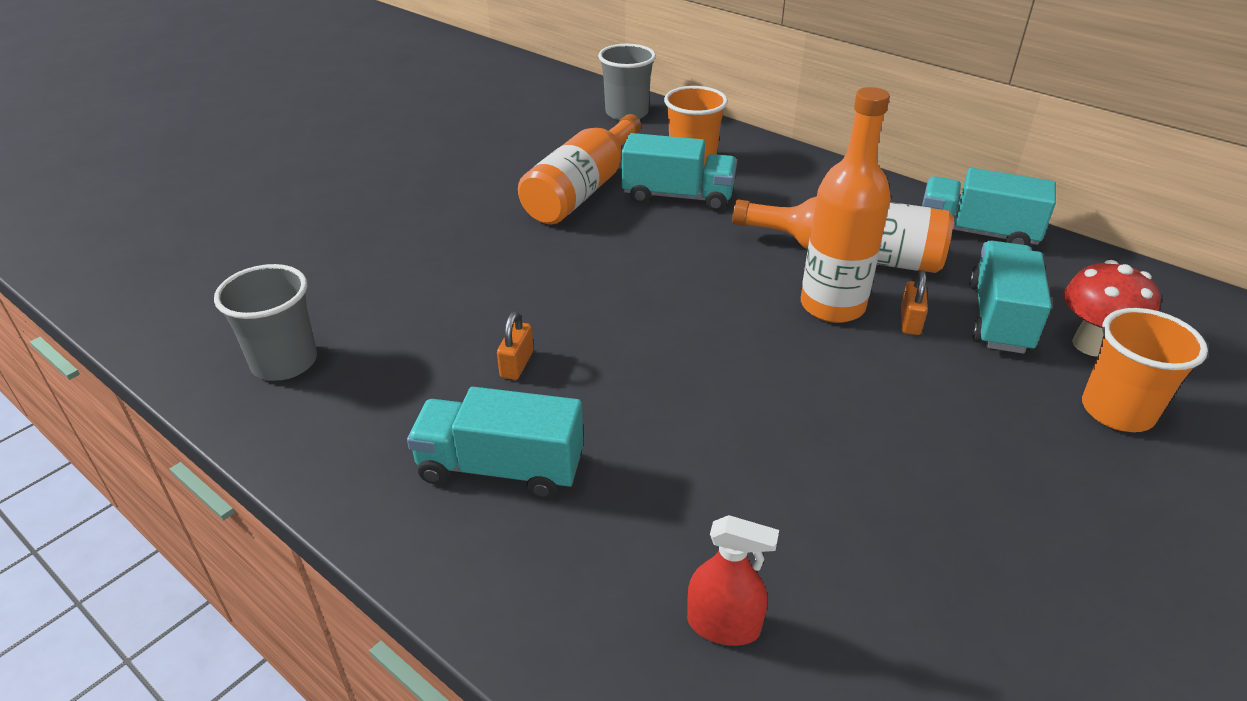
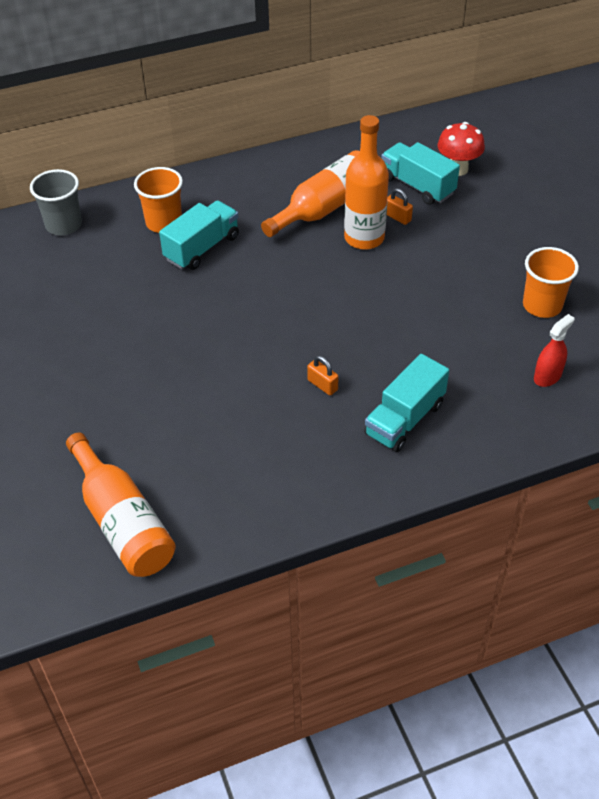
camera: 60 degrees left, 10 degrees up
(284, 362) = (242, 494): grey cup -> none
(582, 190) = (153, 288): orange bottle -> orange bottle (122, 521)
(976, 232) = (342, 151): turquoise truck -> none
(1117, 411) = (504, 190): orange cup -> orange cup (542, 305)

